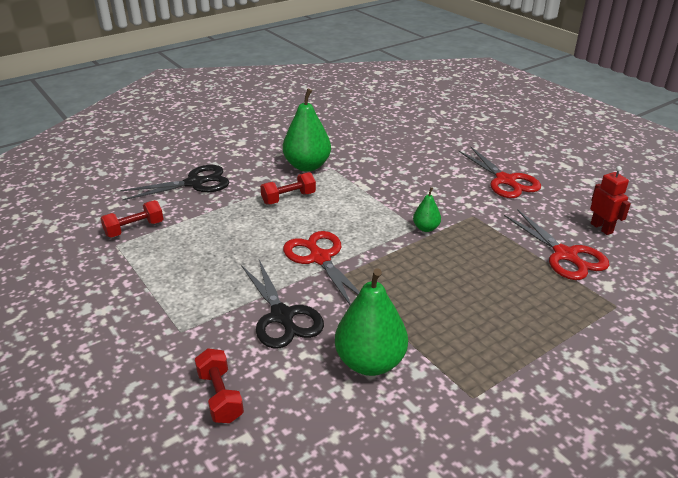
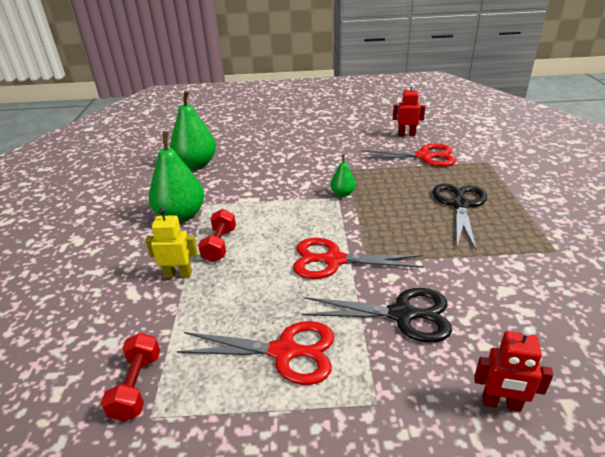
camera: 55 degrees left, 0 degrees up
(194, 183) = (107, 300): black scissors -> black scissors (460, 205)
(220, 396) = (501, 403): red dumbbell -> red robot
(241, 196) = (178, 274): none -> yellow robot
(370, 362) = (495, 284): green pear -> green pear (196, 164)
(505, 180) = (318, 142): red scissors -> red scissors (284, 352)

